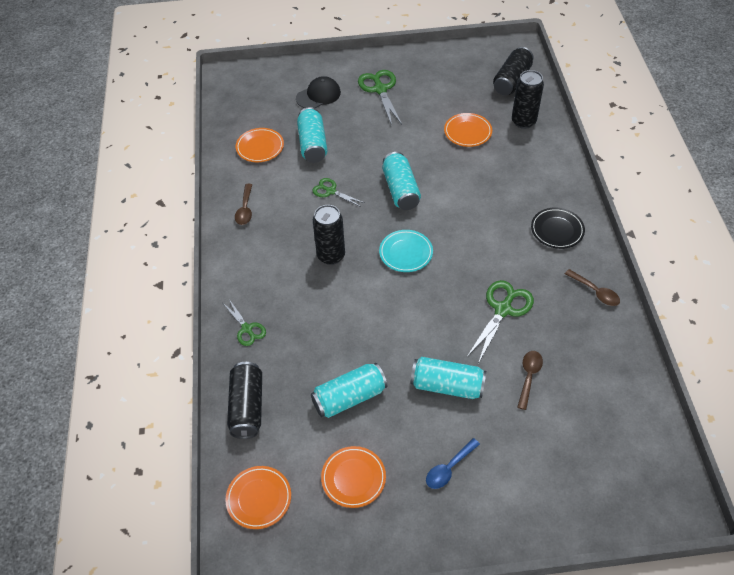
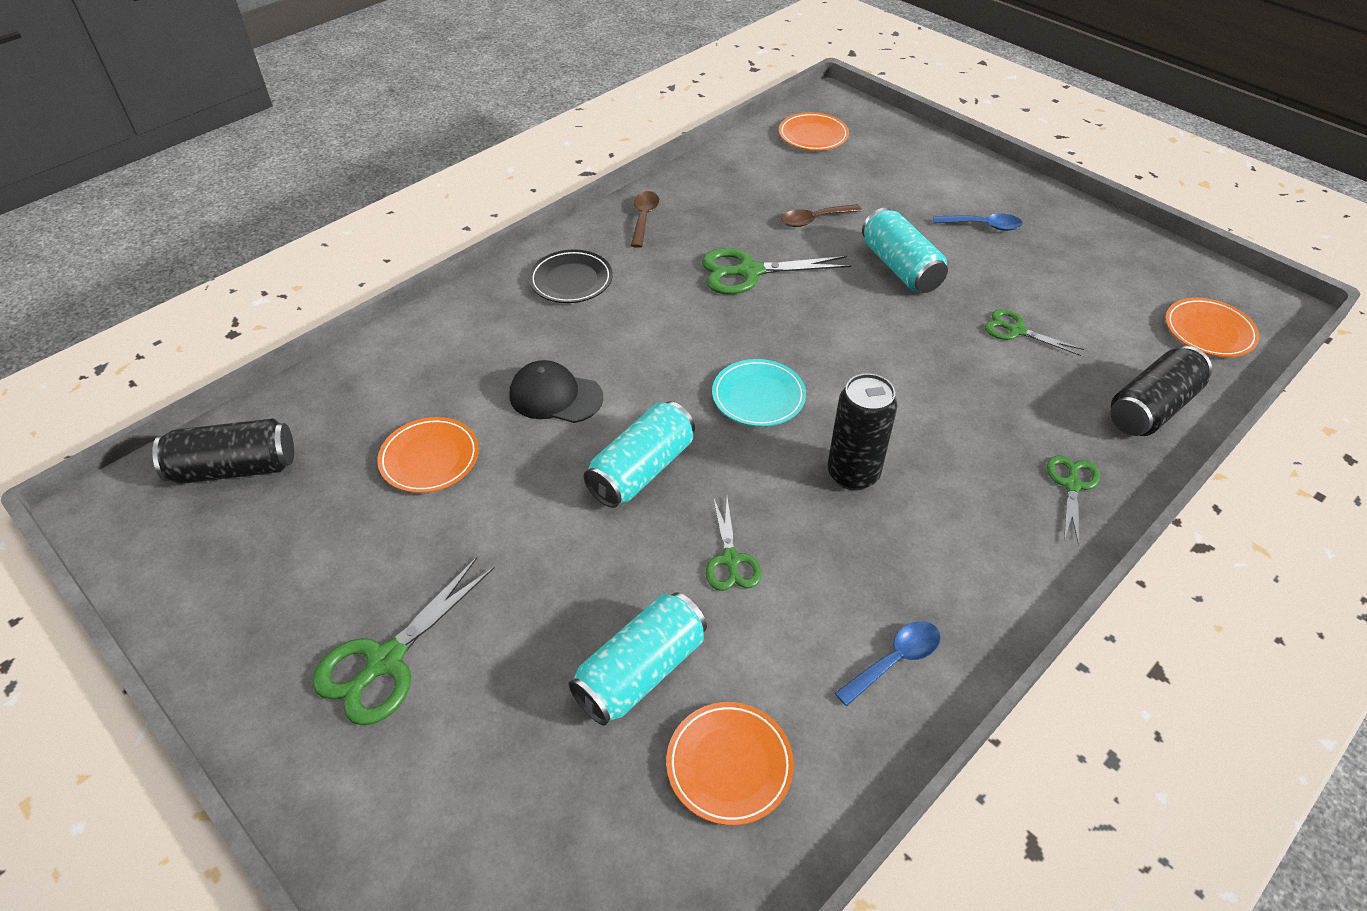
camera: 130 degrees left, 5 degrees down
(245, 209) = (895, 660): brown spoon -> blue spoon
(318, 95) = (481, 771): black cap -> black cap (555, 396)
(349, 397) = (1016, 331): turquoise can -> green scissors
(353, 478) = (1086, 279): orange plate -> orange plate (813, 136)
(523, 121) = (351, 404): black can -> none

